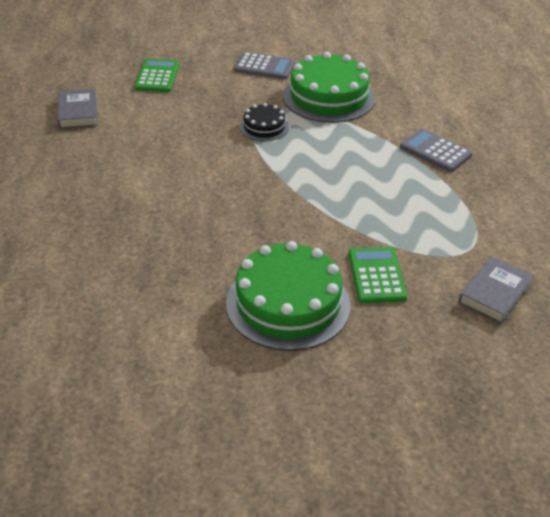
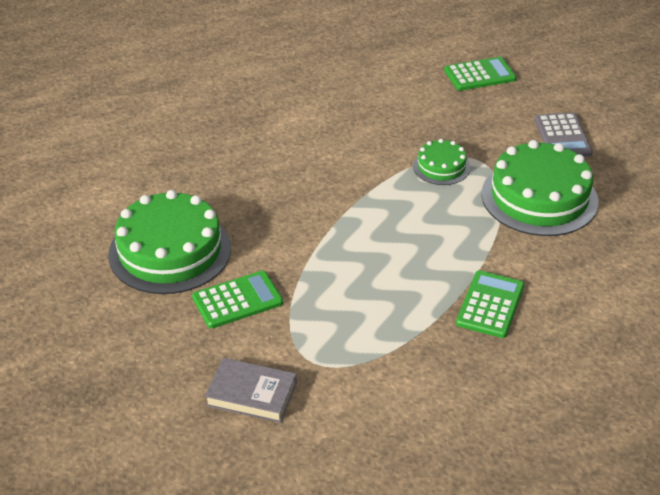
camera: 70 degrees right, 0 degrees up
(78, 112) = (379, 51): grey book -> none
(264, 127) = (441, 167): black cake -> green cake
(435, 151) = (490, 304): grey calculator -> green calculator

